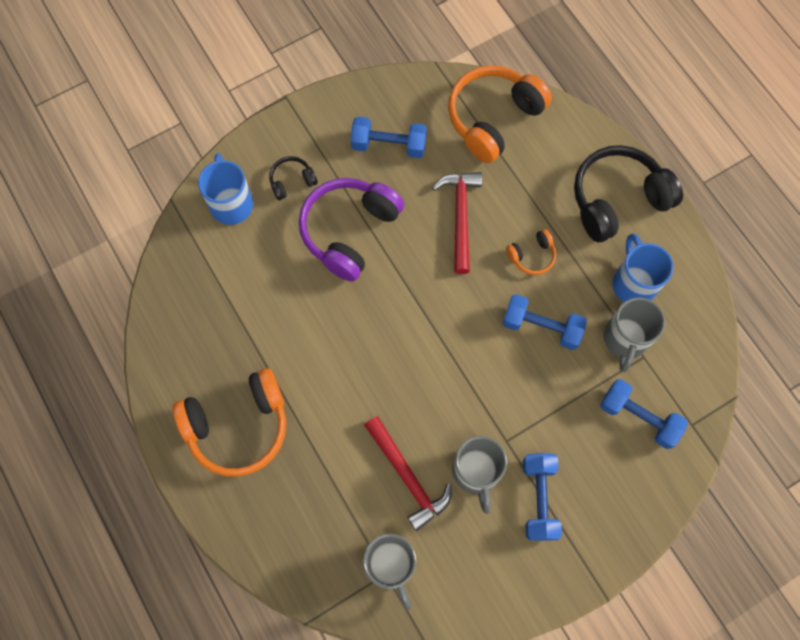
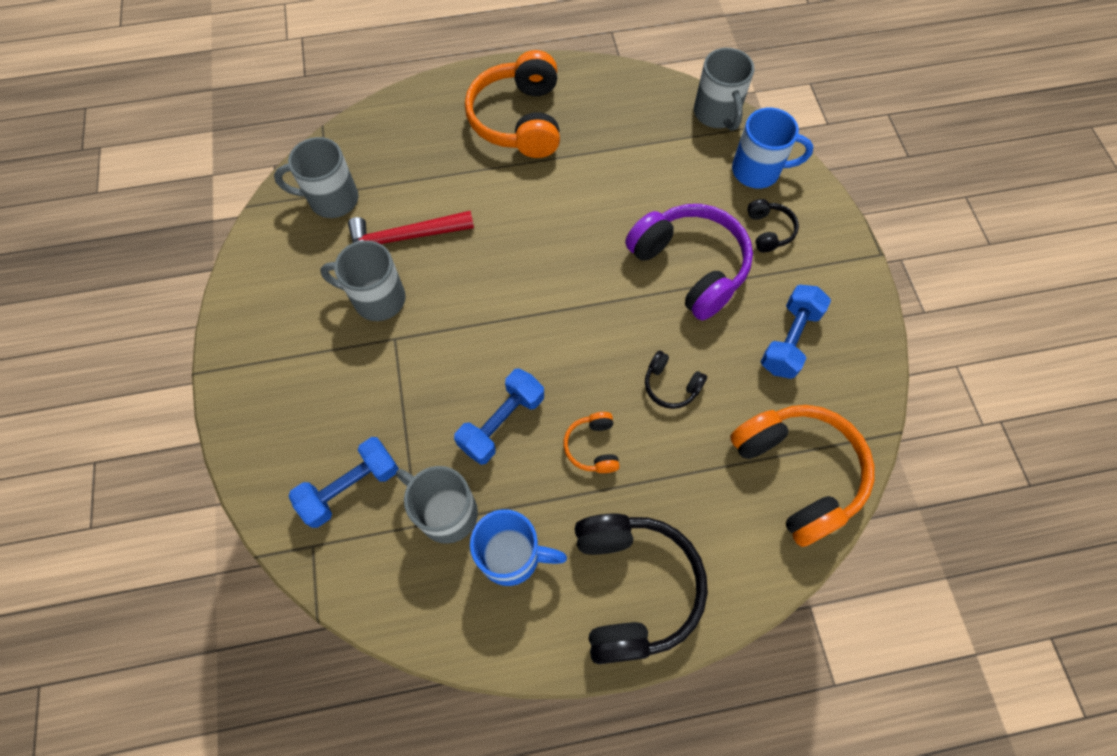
camera: 110 degrees right, 5 degrees down
(176, 252) = (716, 114): none -> grey mug
(460, 217) = (671, 385): red hammer -> black headphones
(539, 498) = (321, 347): blue dumbbell -> none

